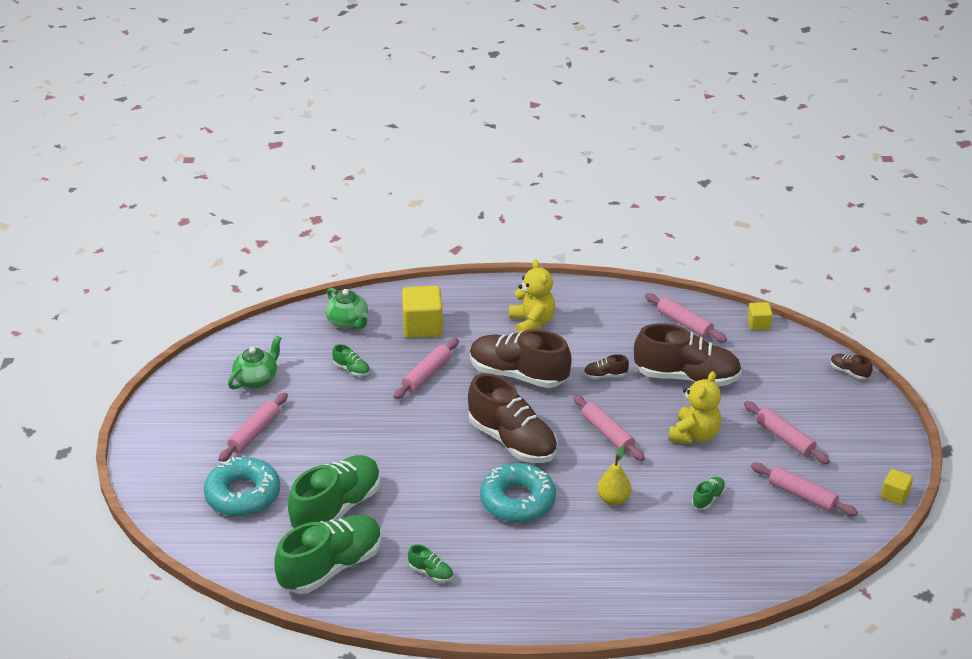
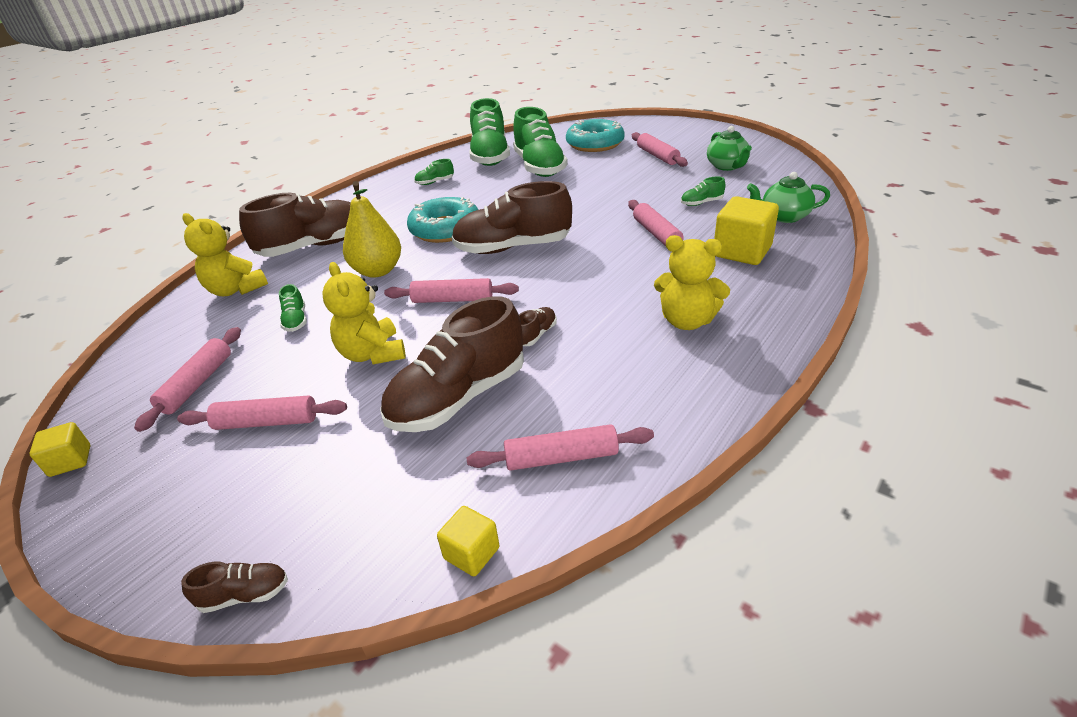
camera: 130 degrees right, 0 degrees up
(518, 375) = (601, 280): brown shoe -> brown shoe (314, 246)
(613, 499) = (378, 271): yellow pear -> yellow pear, size x1.56
(718, 569) = (236, 290): none -> yellow teddy bear
(802, 495) = (197, 384): pink rolling pin -> pink rolling pin turned 60 degrees counterclockwise

